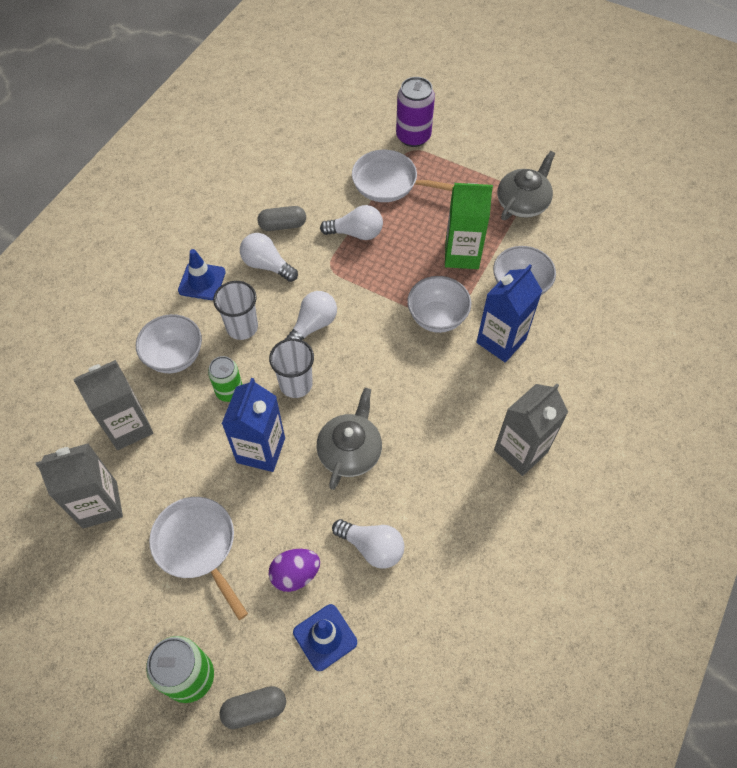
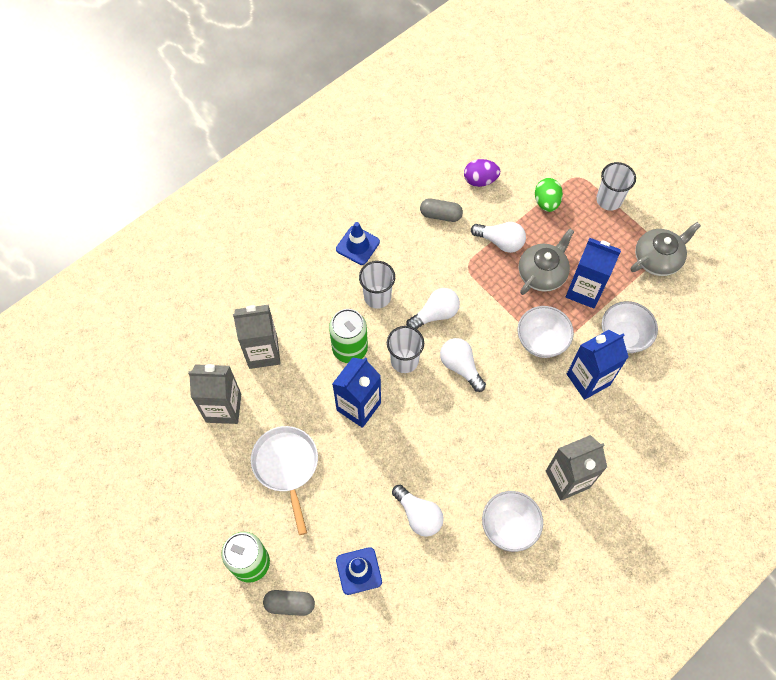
camera: 20 degrees right, 5 degrees up
(175, 357) = (316, 305): white bowl -> white bowl (509, 526)
(229, 391) = (350, 349): green can -> green can, size x1.50
(267, 265) = (415, 248): white light bulb -> white light bulb (460, 367)
(295, 574) = (352, 515): purple egg -> purple egg (480, 180)
(350, 451) = (428, 431): grey teapot -> grey teapot (542, 273)
(389, 182) = (546, 202): white pan -> green egg
(413, 137) = (584, 164): purple can -> none
(451, 162) = (609, 200): none -> white cup
(462, 255) = (584, 290): green carton -> blue carton

